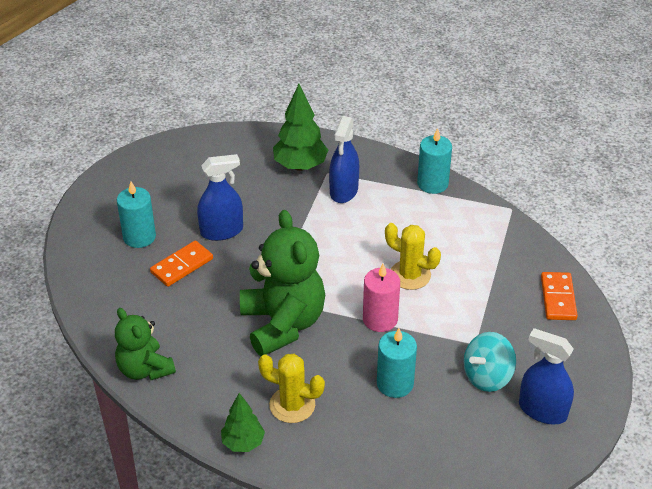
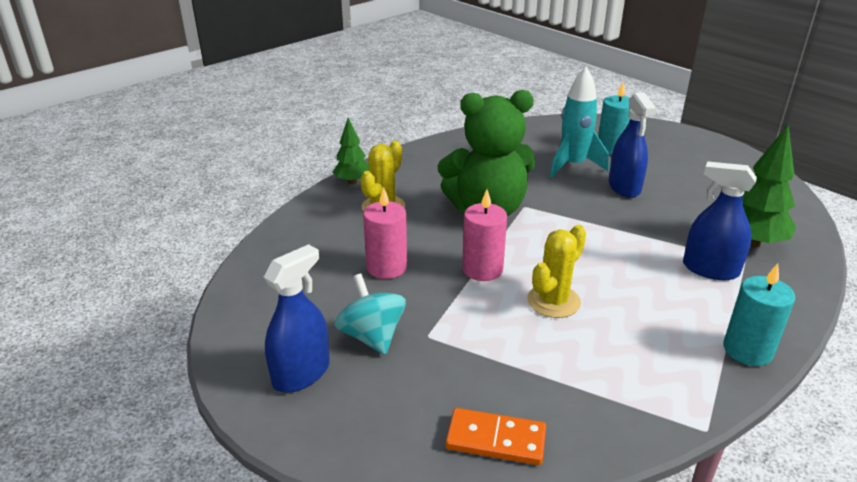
camera: 100 degrees right, 10 degrees down
(145, 369) = (448, 146): green teddy bear -> none
(182, 265) = (573, 165): orange domino -> turquoise rocket
(395, 384) = (386, 267): turquoise candle -> pink candle

